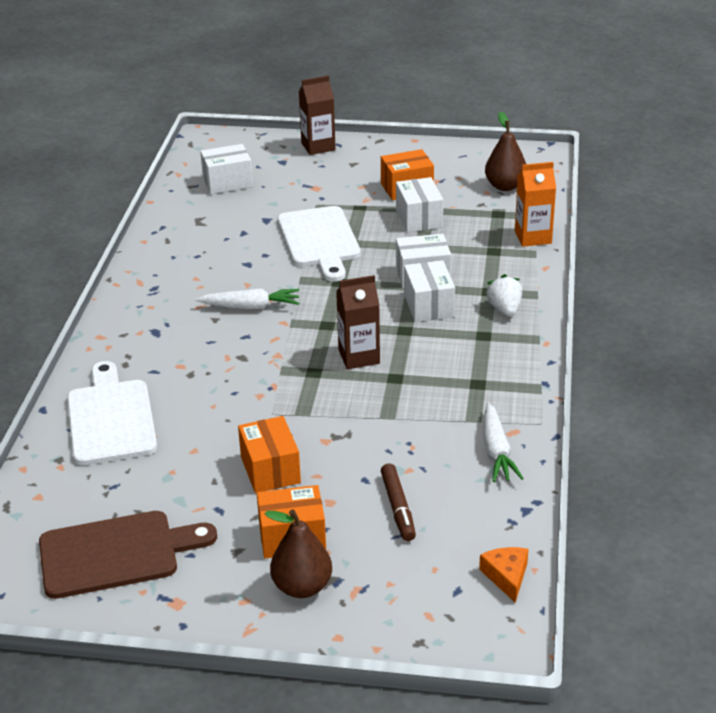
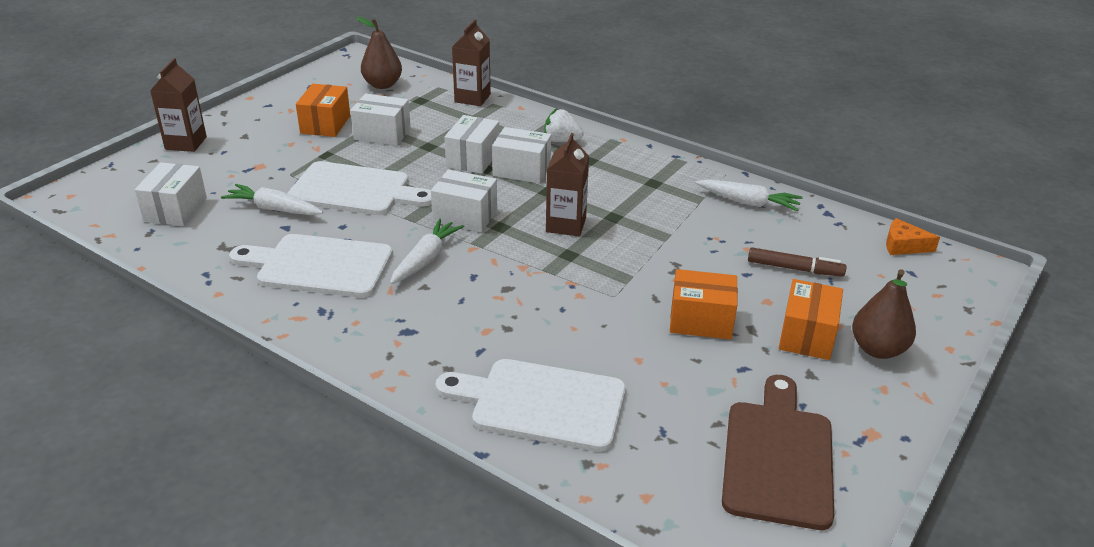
camera: 65 degrees left, 0 degrees up
(206, 266) = (319, 266): none -> white cutting board
(262, 218) = (274, 209): none -> white carrot
(327, 303) = (465, 216): none -> white box
(533, 237) = (472, 98): orange carton -> brown carton

